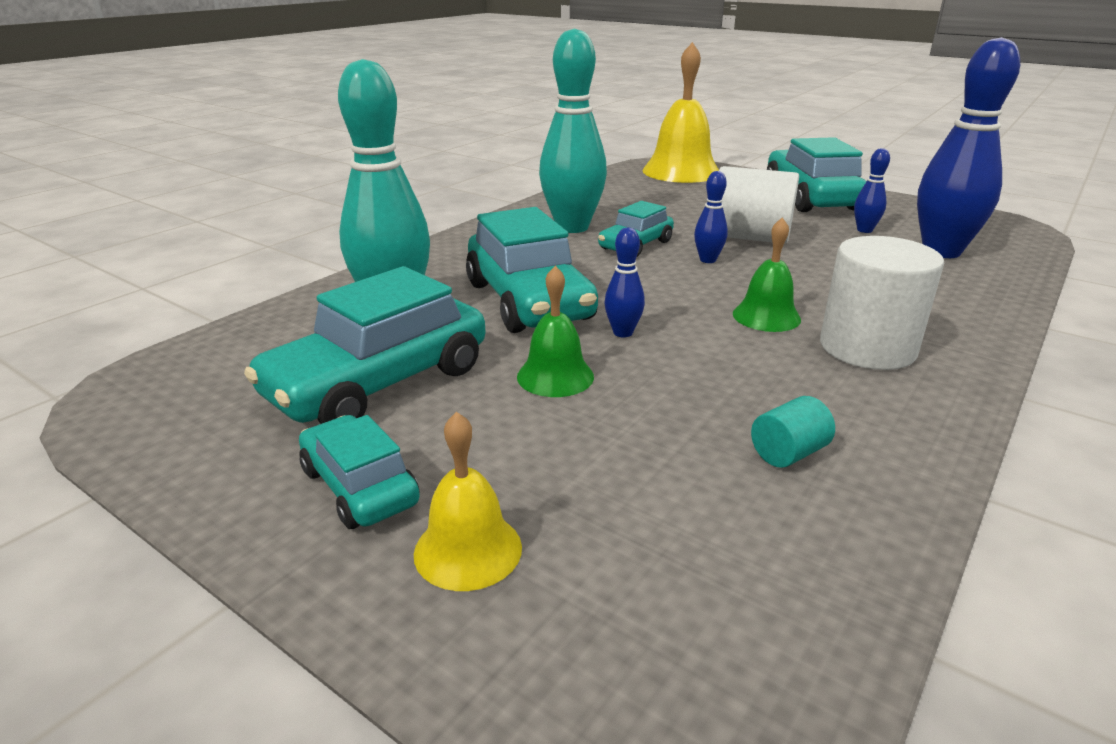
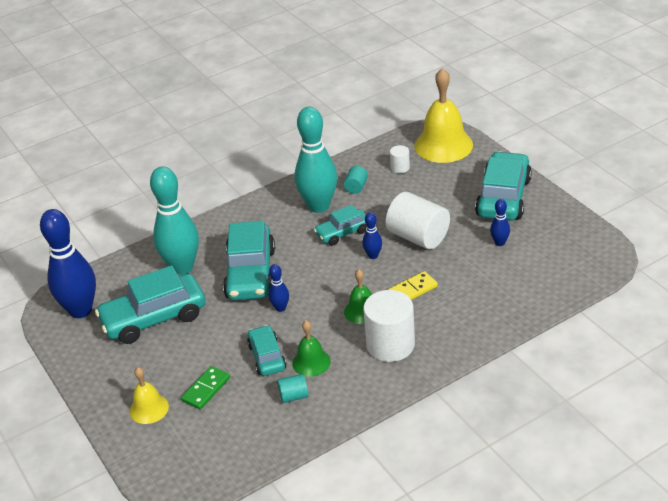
camera: 25 degrees right, 10 degrees up
(359, 486) = (125, 373): turquoise car -> turquoise car (267, 357)
(555, 376) = (230, 331): green bell -> green bell (311, 362)
(584, 479) = (206, 389): none -> green domino
(608, 208) = (356, 187): none -> turquoise cylinder
(648, 190) = (400, 167): none -> white cylinder
(812, 284) = (412, 290): none -> yellow domino
(941, 252) = (523, 275): blue bowling pin -> blue bowling pin (81, 310)

